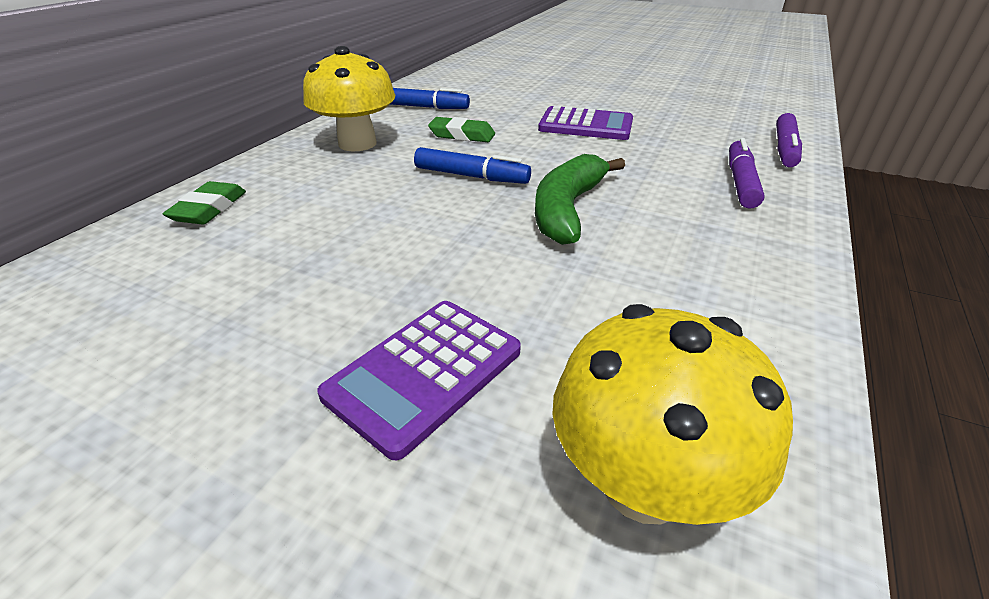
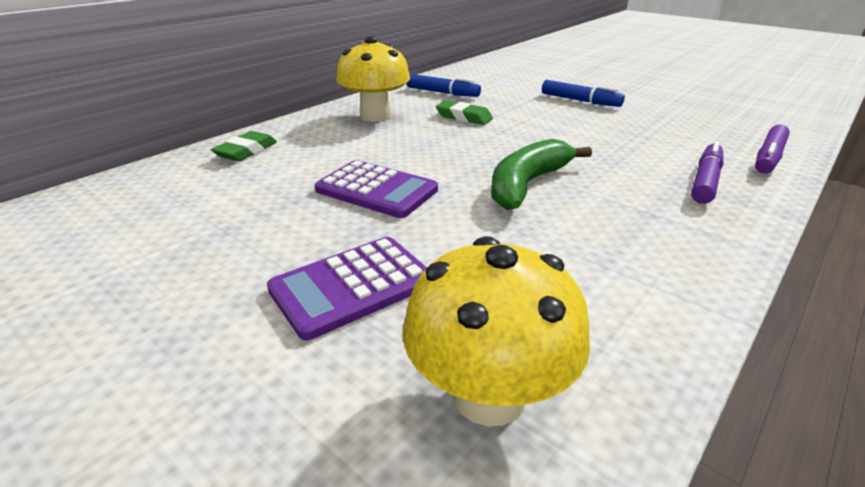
camera: 15 degrees right, 5 degrees down
(471, 176) = (456, 149): blue marker -> blue marker (579, 101)
(586, 125) = (578, 119): purple calculator -> purple calculator (376, 190)

